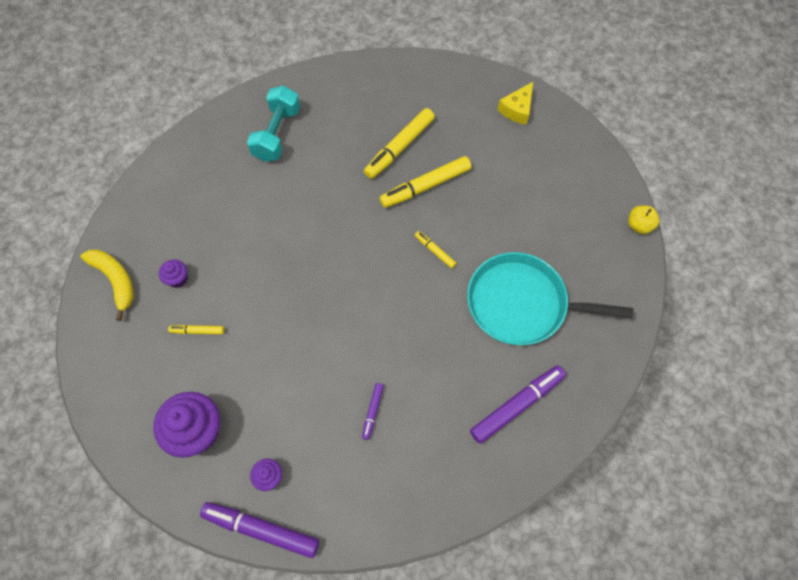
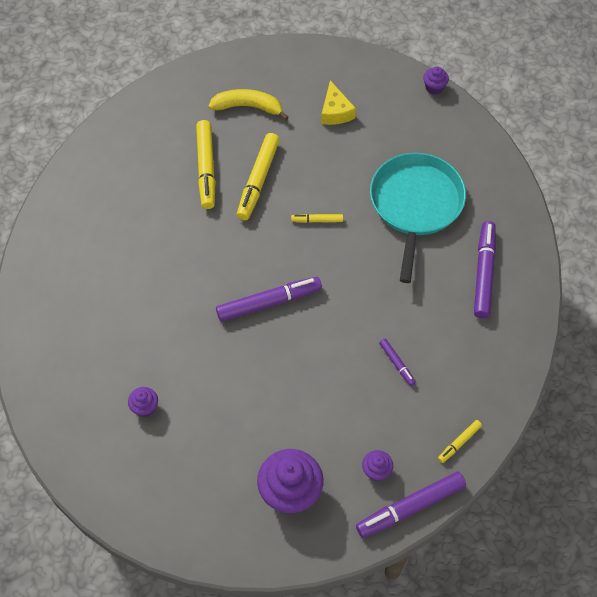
camera: 45 degrees left, 5 degrees down
(115, 281) = (94, 454): yellow banana -> yellow banana (248, 107)
(197, 331) = (206, 428): yellow marker -> yellow marker (459, 443)
(277, 134) = (95, 236): turquoise dumbbell -> none
(335, 281) = (269, 302): none -> purple marker
(517, 109) = (263, 71): yellow cheese -> yellow cheese (335, 111)
(522, 304) = (415, 205): turquoise pan -> turquoise pan turned 135 degrees clockwise
(639, 225) = (434, 88): yellow apple -> purple cupcake

